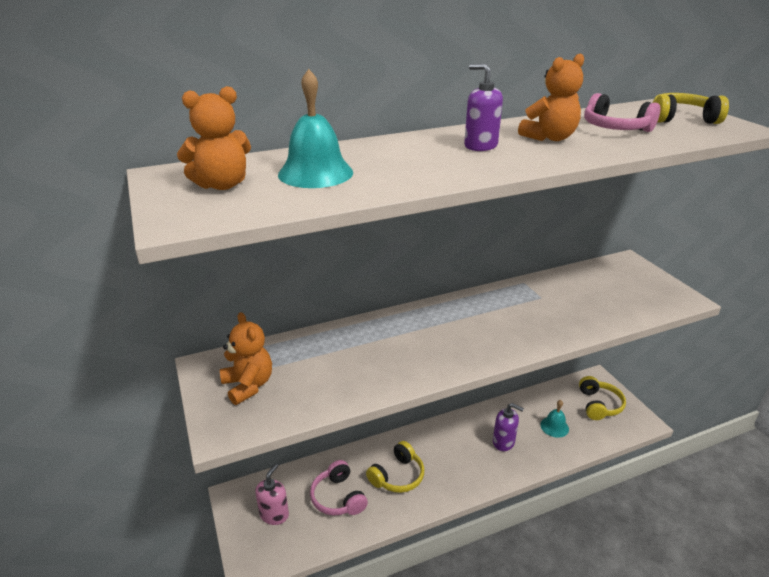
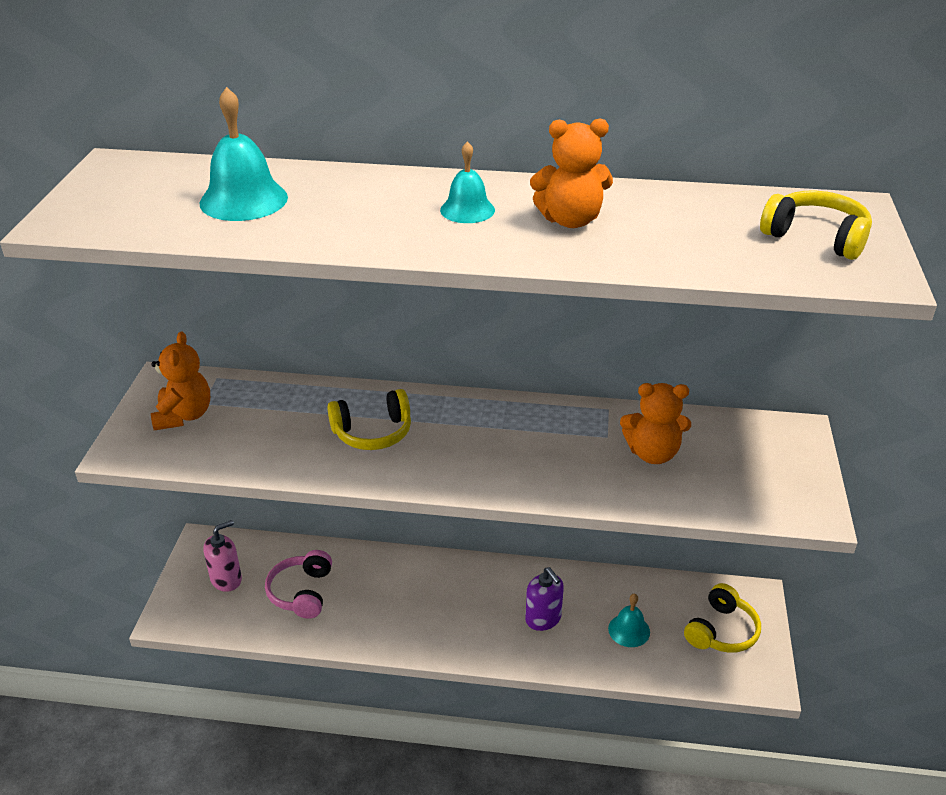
camera: 30 degrees right, 5 degrees up
(222, 185) = (144, 191): orange teddy bear -> orange teddy bear (652, 453)
(397, 476) = (383, 599): yellow headphones -> yellow headphones (373, 432)
(480, 146) = (467, 210): purple soap dispenser -> turquoise bell
(615, 128) = (685, 228): pink headphones -> none

